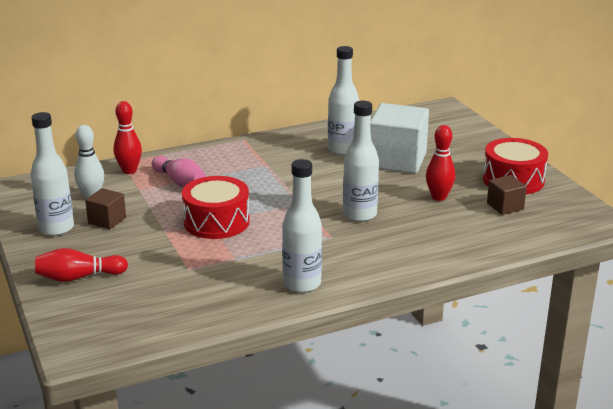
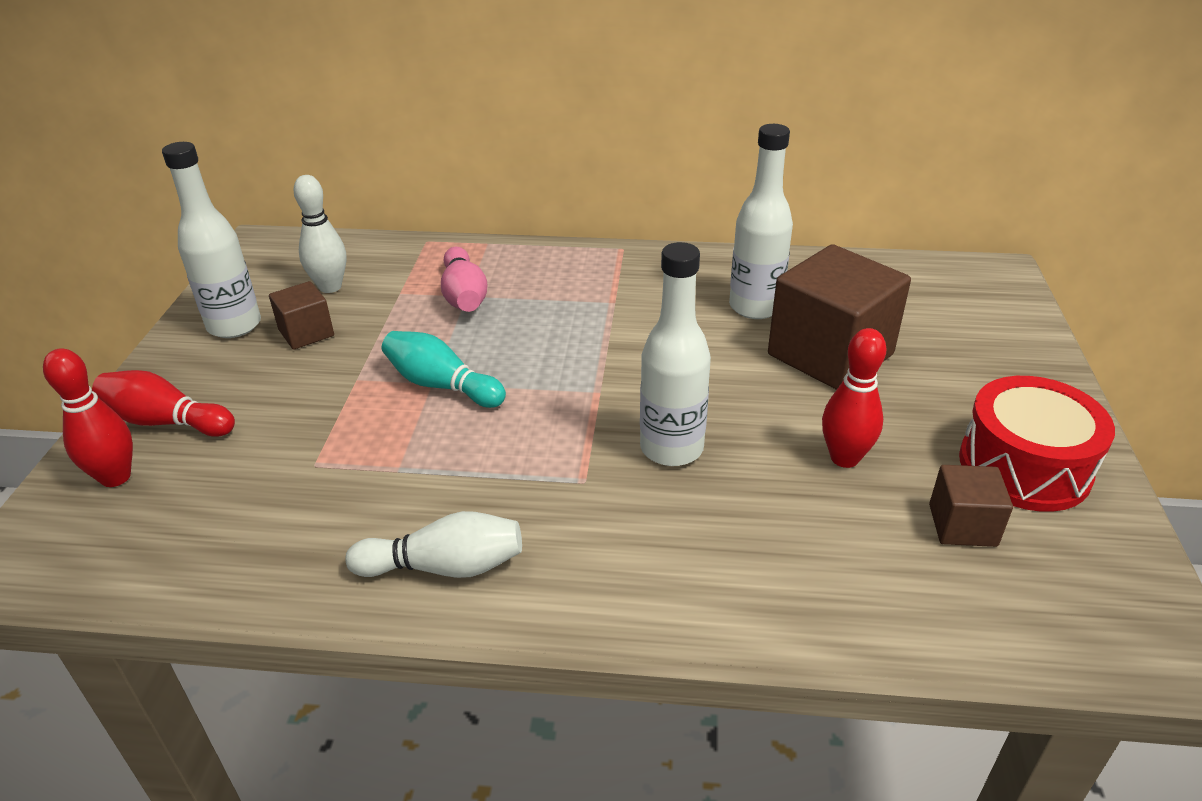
camera: 30 degrees right, 10 degrees up
(129, 171) = (419, 258): red bowling pin -> red bowling pin (115, 477)
(216, 222) = (442, 385): red drum -> turquoise bowling pin
(302, 284) = (444, 567): white bottle -> white bowling pin
(397, 160) = (830, 354): white cube -> brown cube

